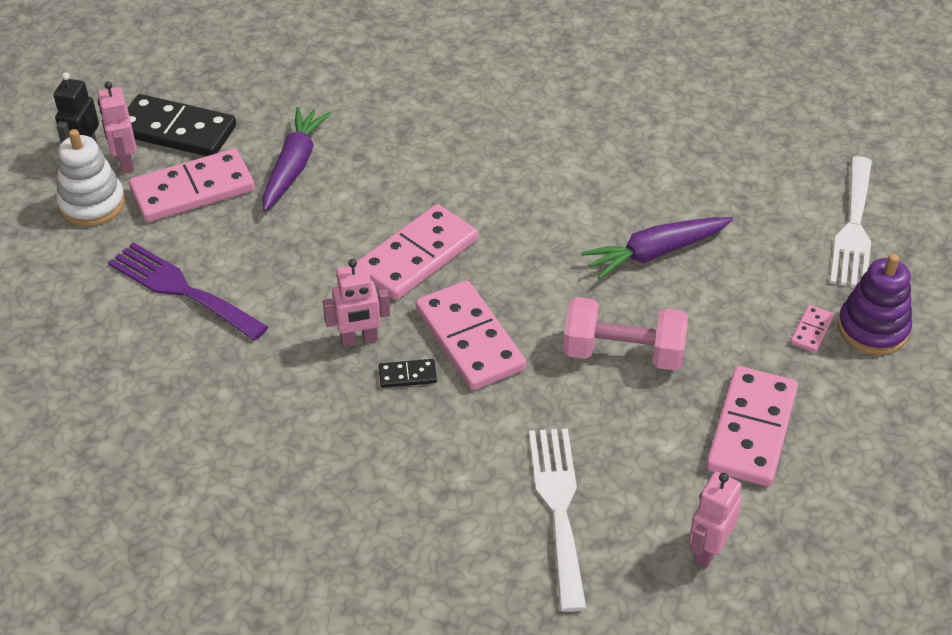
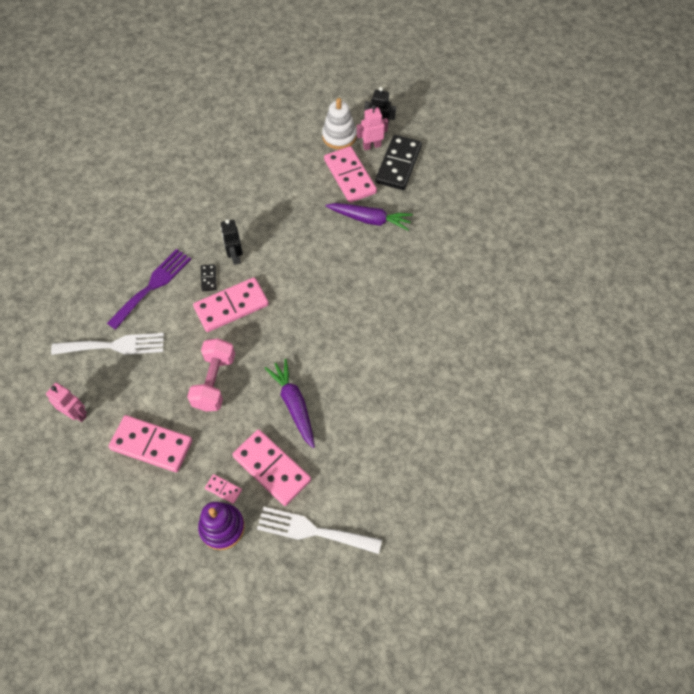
camera: 90 degrees right, 15 degrees up
(181, 290) = (275, 179): purple fork -> purple fork (152, 286)
(359, 340) = (235, 256): pink robot -> black robot
(417, 256) = (295, 281): pink domino -> pink domino (271, 468)

